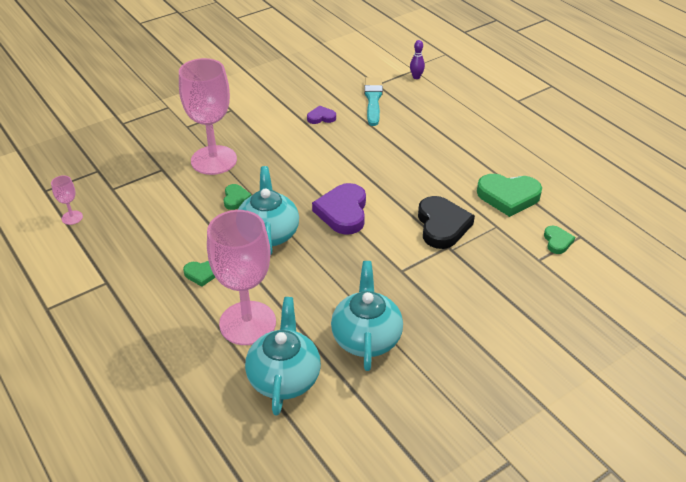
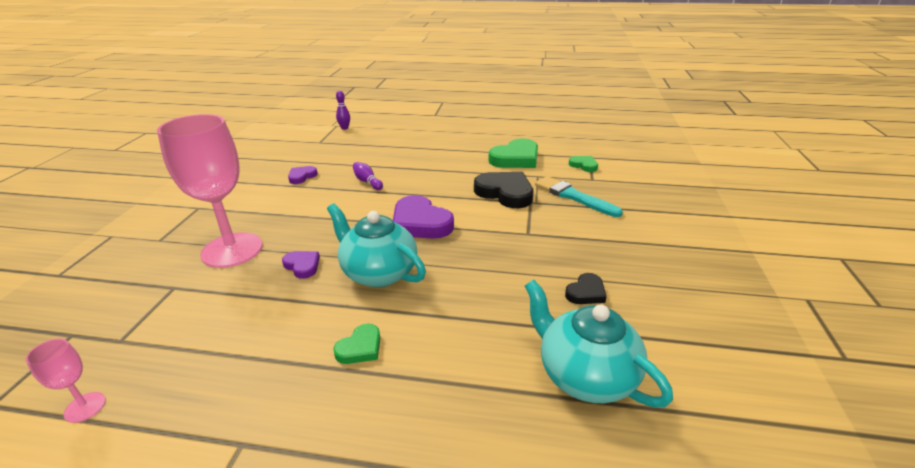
camera: 45 degrees left, 10 degrees down
(235, 198) = (302, 266): green heart -> purple heart
(247, 323) = (476, 356): pink goblet -> none
(358, 150) = (367, 182): none -> purple bowling pin
(366, 338) = (586, 292): turquoise teapot -> black heart
(373, 100) = (331, 151): turquoise brush -> turquoise brush (573, 196)

